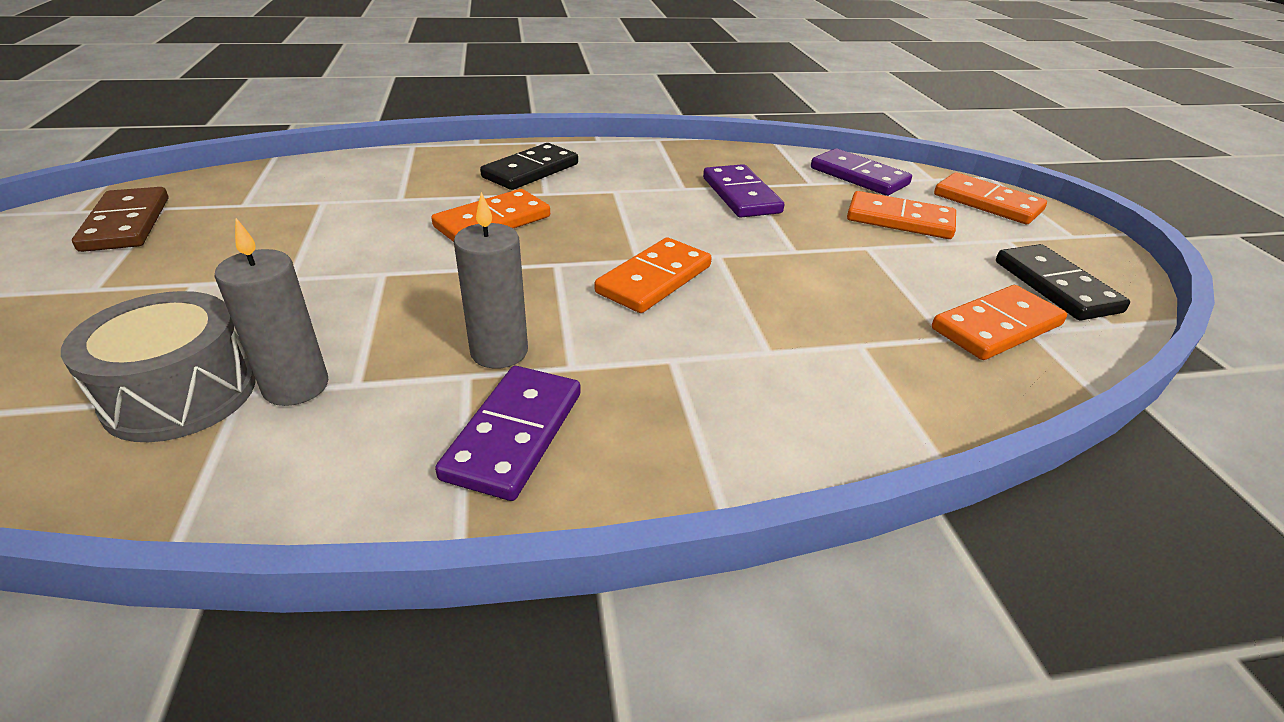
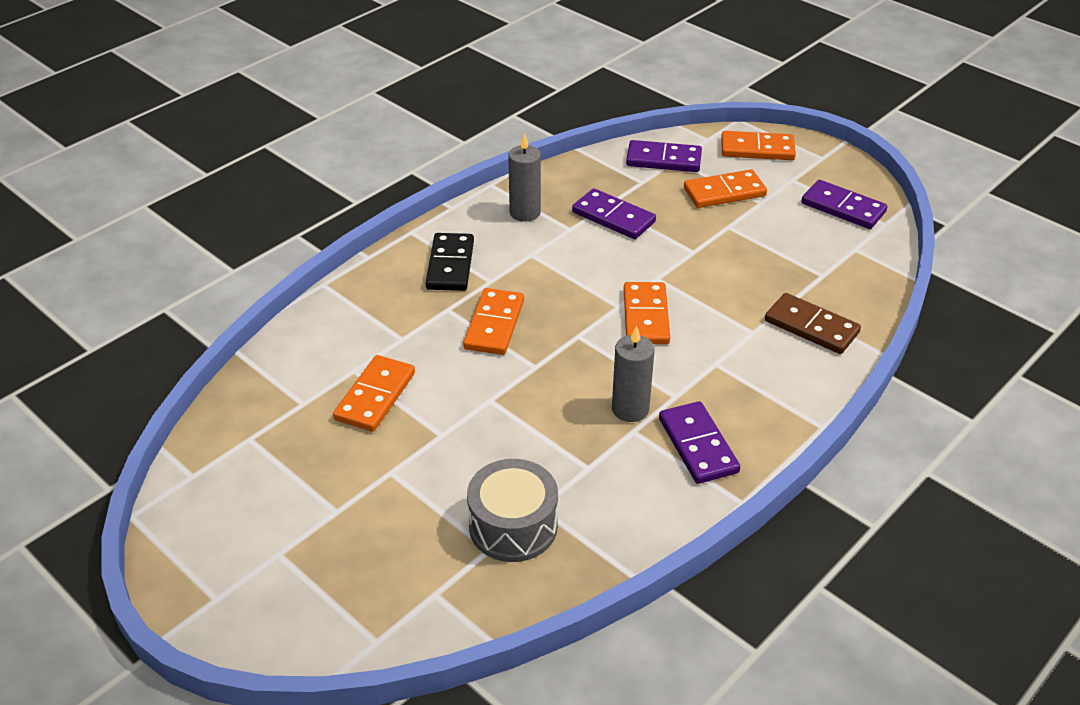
camera: 35 degrees left, 5 degrees up
(127, 224) = (254, 463): brown domino -> brown domino (811, 326)
(296, 386) = (562, 487): grey candle -> grey candle (525, 213)
(996, 327) = (838, 255): orange domino -> orange domino (375, 396)
(1056, 286) = (843, 208): black domino -> purple domino

